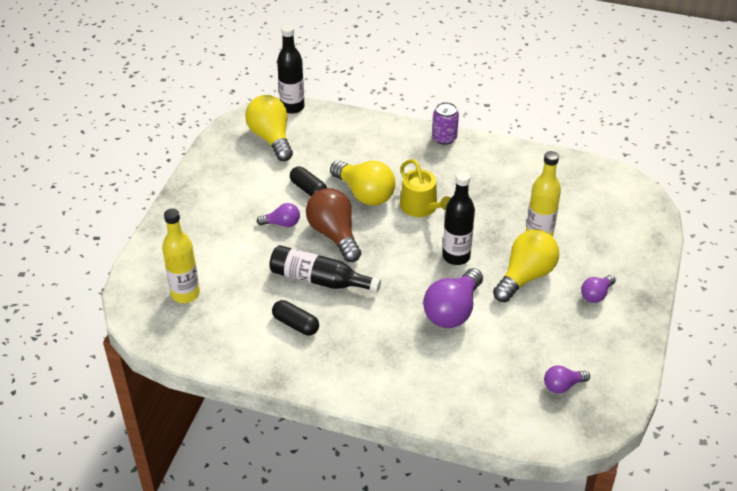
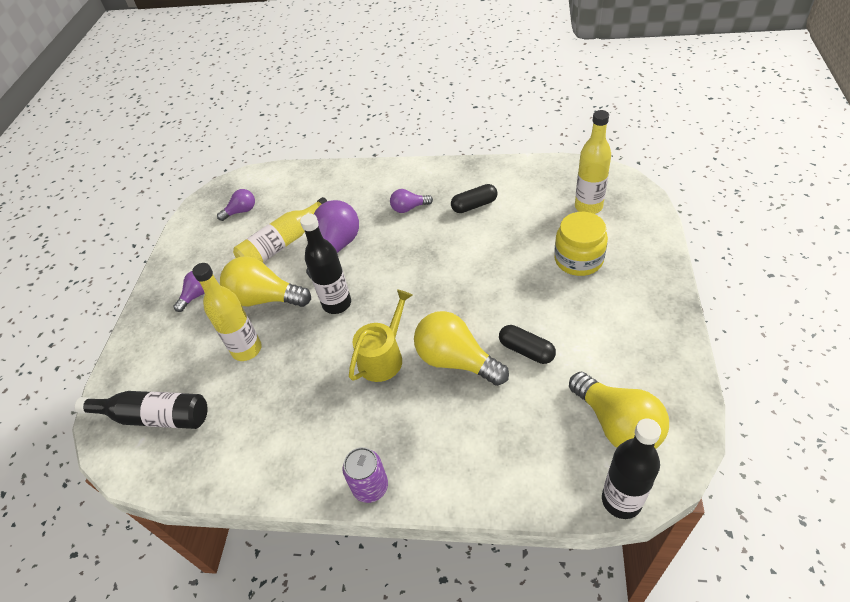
camera: 175 degrees right, 5 degrees up
(228, 246) = (578, 259): none -> yellow jar
(282, 223) = (535, 298): purple light bulb -> purple light bulb (409, 208)
(296, 324) = (474, 205): black capsule -> black capsule turned 45 degrees counterclockwise
(319, 280) = (469, 248): black bottle -> black bottle (154, 417)
(334, 235) = (472, 298): brown light bulb -> none
(421, 207) = (383, 357): yellow watering can -> yellow watering can turned 75 degrees clockwise
(509, 330) = (283, 244): none -> yellow bottle
(525, 276) = (265, 298): yellow light bulb -> yellow light bulb turned 75 degrees clockwise

